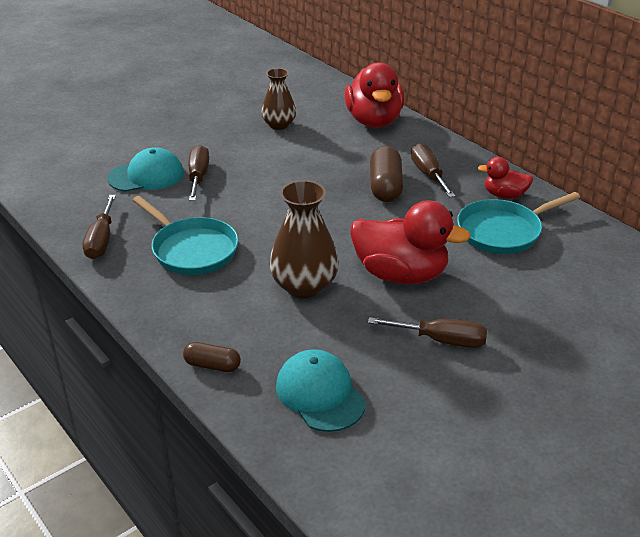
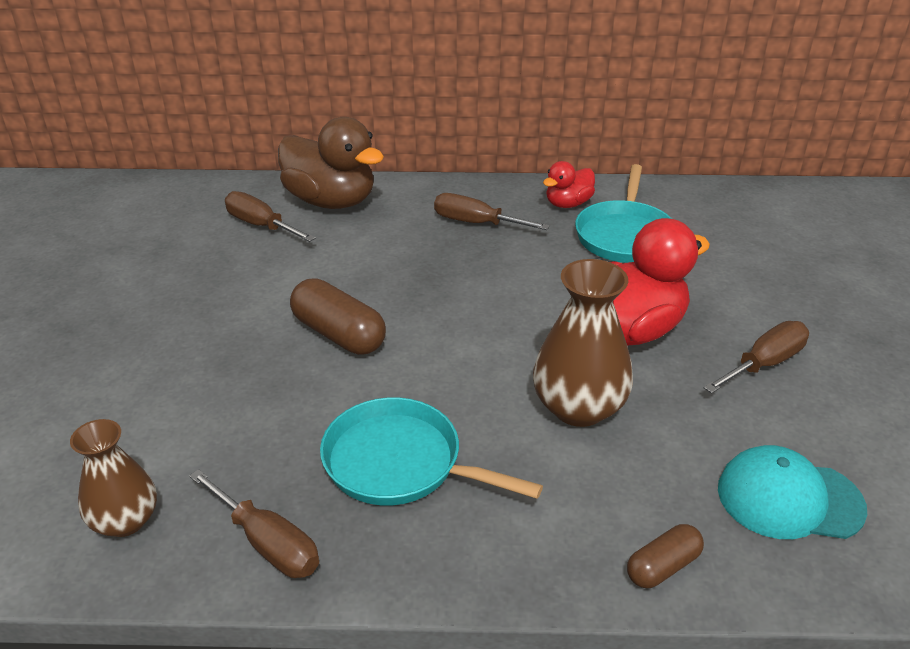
camera: 50 degrees left, 0 degrees up
(146, 176) = (175, 421): turquoise cap -> none
(192, 249) = (400, 463): turquoise pan -> turquoise pan turned 150 degrees counterclockwise
(198, 177) = (248, 376): brown screwdriver -> brown screwdriver (261, 225)
(279, 125) = (235, 261): brown vase -> brown vase (125, 520)
(374, 121) = (331, 201): red duck -> brown duck
(385, 186) = (462, 258): brown capsule -> brown capsule (339, 334)

